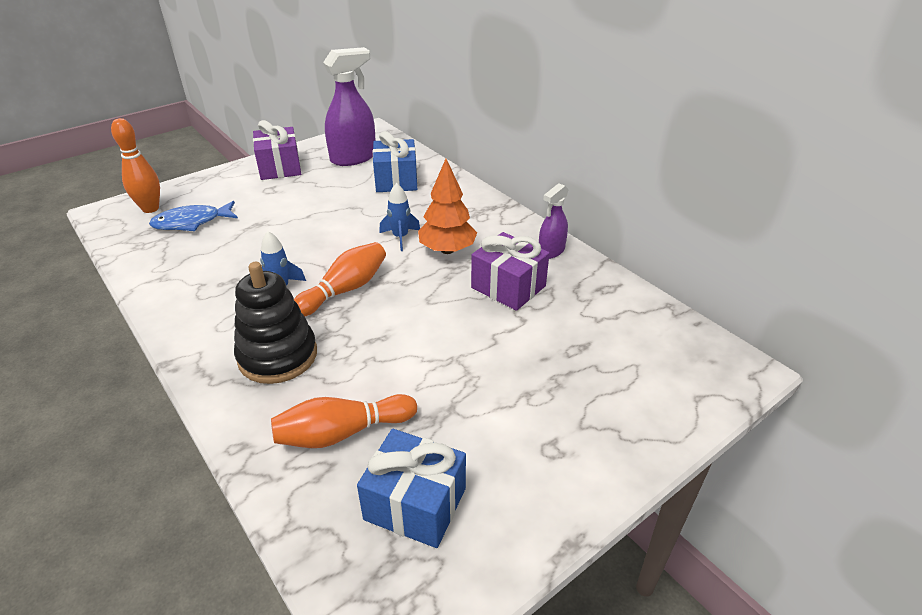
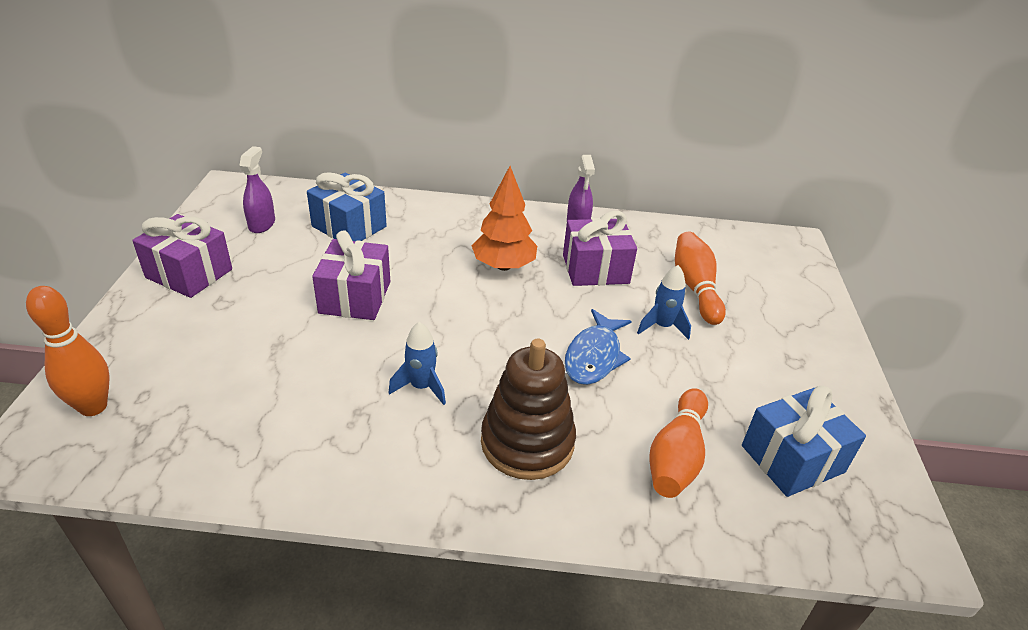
camera: 50 degrees left, 0 degrees up
(191, 222) = (189, 388): blue fish -> blue fish (594, 356)
(278, 356) = (527, 442): black stacking toy -> brown stacking toy
(332, 221) = (355, 297): none -> purple gift
(344, 290) = (481, 350): orange bowling pin -> orange bowling pin (695, 287)
(353, 158) = (262, 224): purple spray bottle -> purple spray bottle, size x0.56
(400, 237) = (447, 277): blue rocket -> blue rocket (662, 326)

